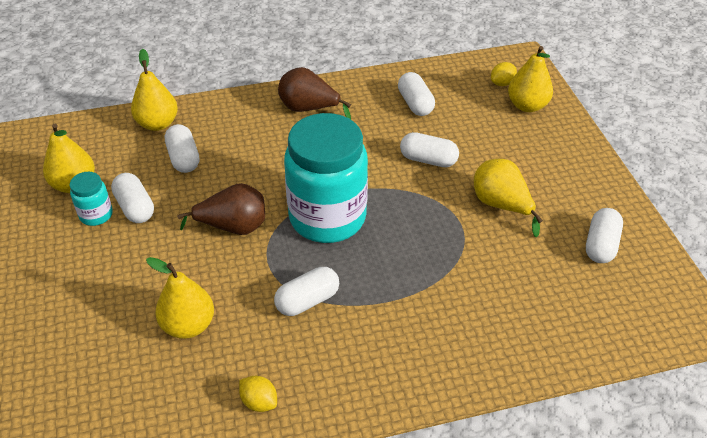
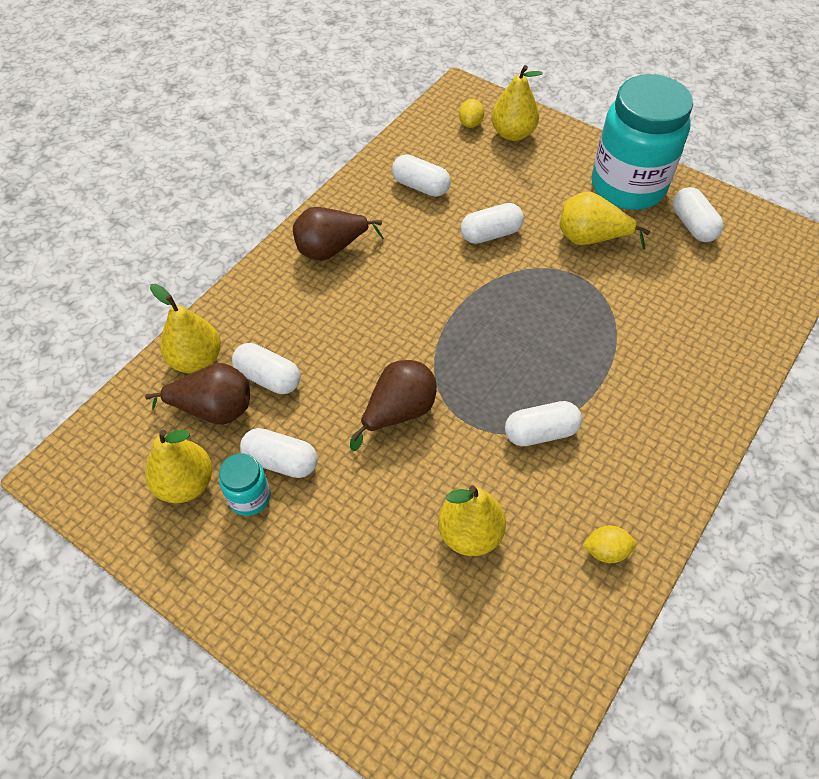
camera: 40 degrees left, 10 degrees up
(135, 156) = (214, 409): none -> brown pear
(307, 301) = (540, 432): white capsule -> white capsule turned 60 degrees clockwise
(327, 217) = (469, 345): turquoise jar -> turquoise jar (627, 187)

